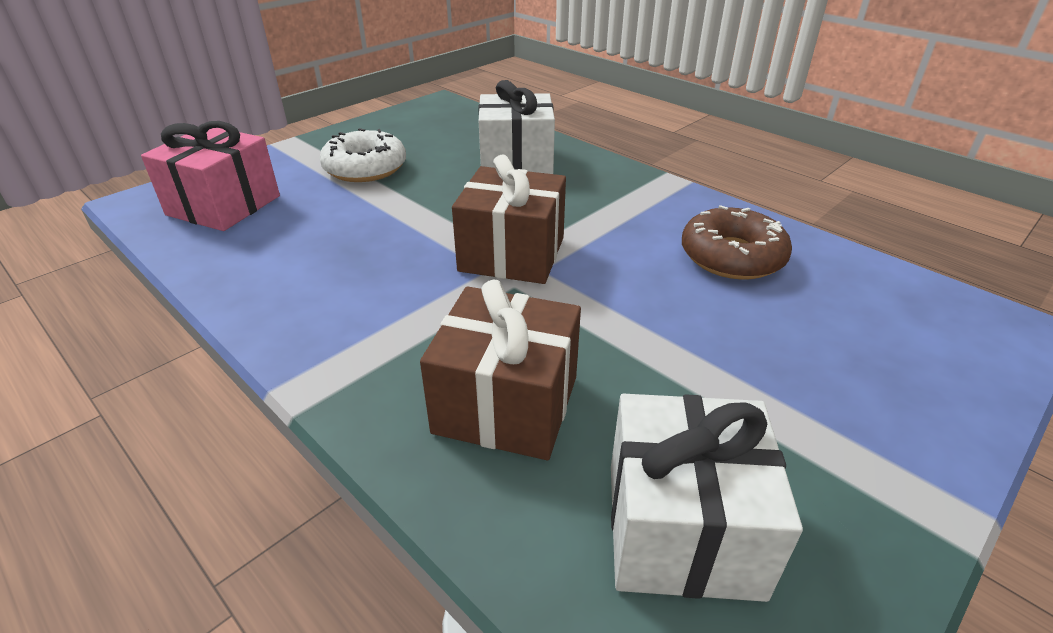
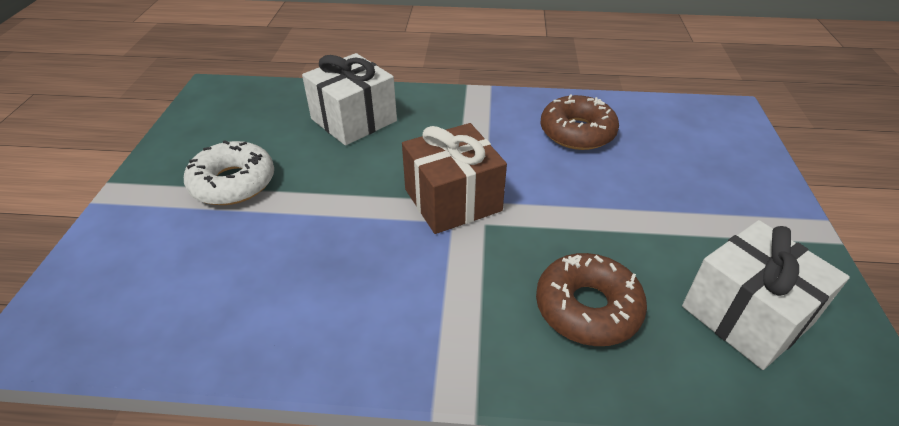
camera: 40 degrees left, 5 degrees up
(224, 205) = (142, 288): pink gift -> none
(506, 404) = (587, 308): brown gift -> brown donut

